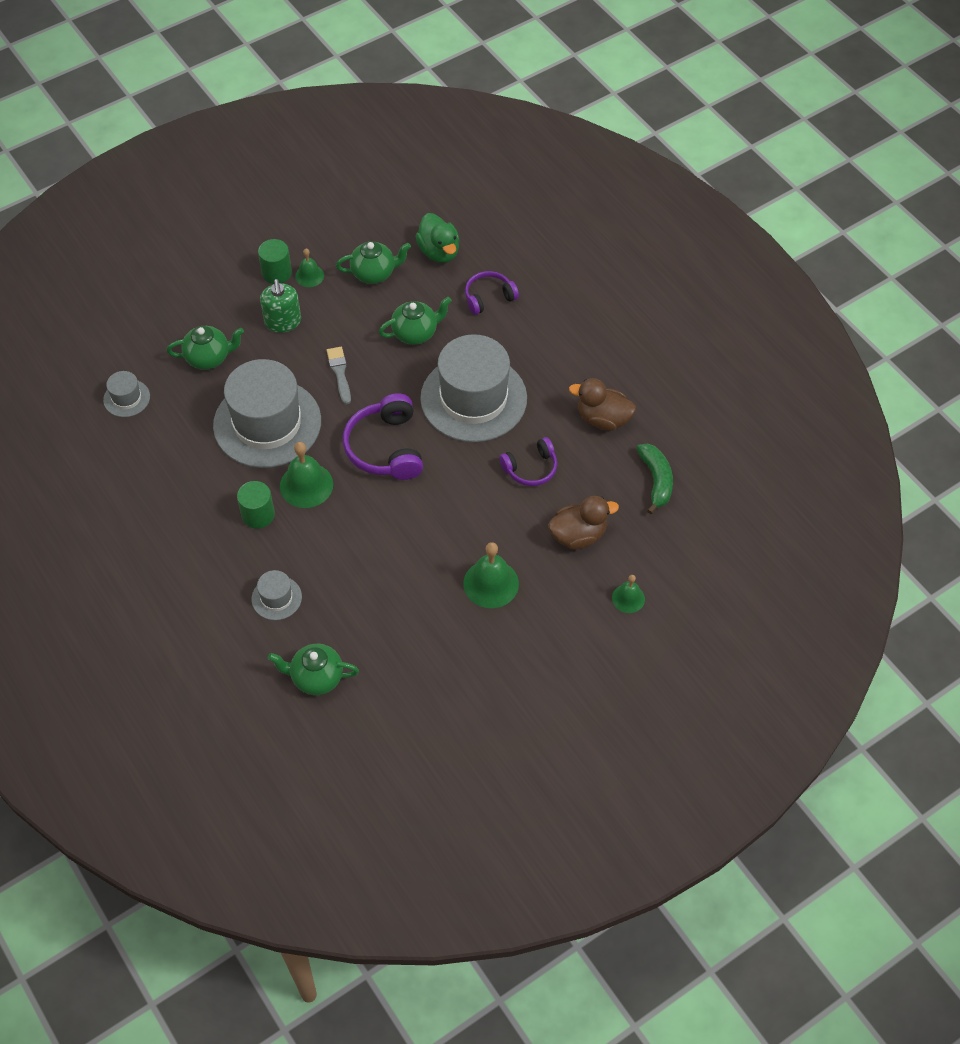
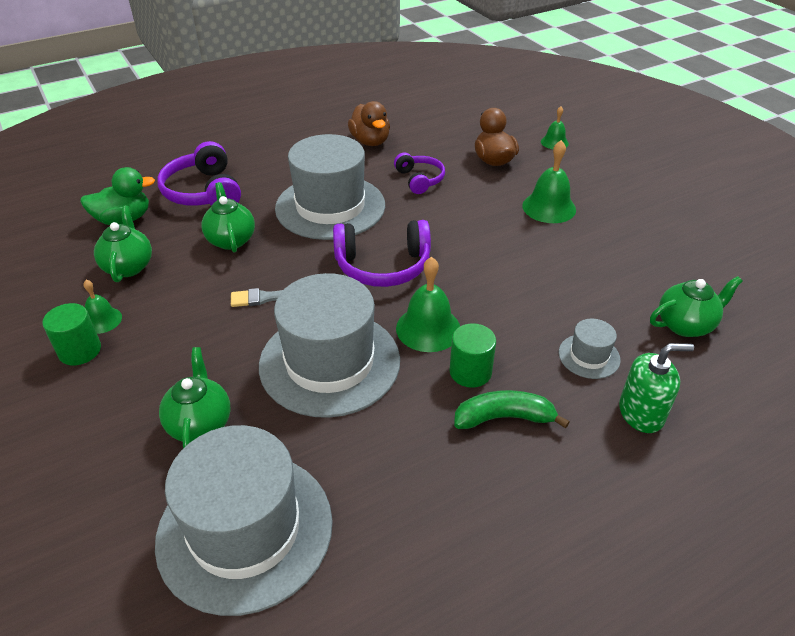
camera: 85 degrees left, 15 degrees down
(126, 398) = (245, 530): grey hat -> grey hat, size x2.30
(283, 322) = (167, 346): green soap dispenser -> green soap dispenser (641, 413)
(316, 677) = (685, 325): green teapot -> green teapot turned 120 degrees counterclockwise
(488, 297) = (203, 192): purple headphones -> purple headphones, size x1.62
(603, 419) = (370, 141): brown duck -> brown duck turned 45 degrees counterclockwise
(656, 480) = (438, 123): green banana -> green banana (504, 418)

